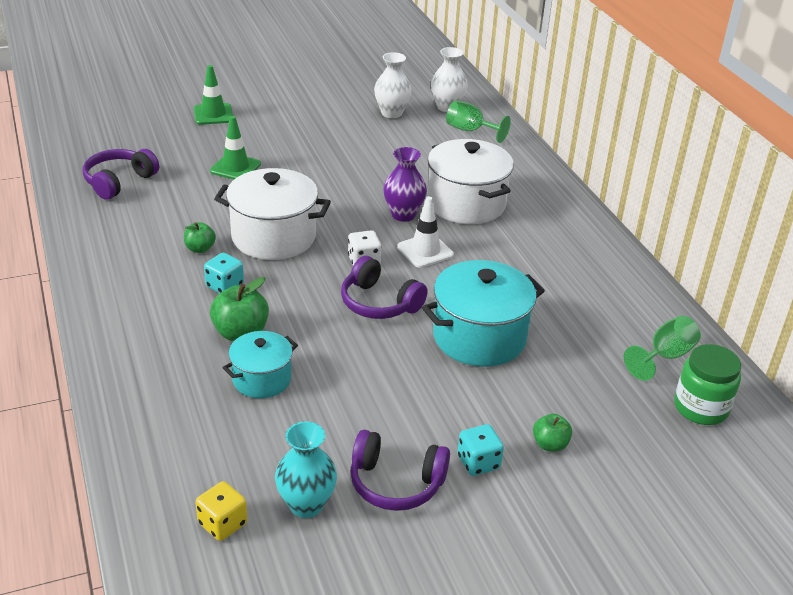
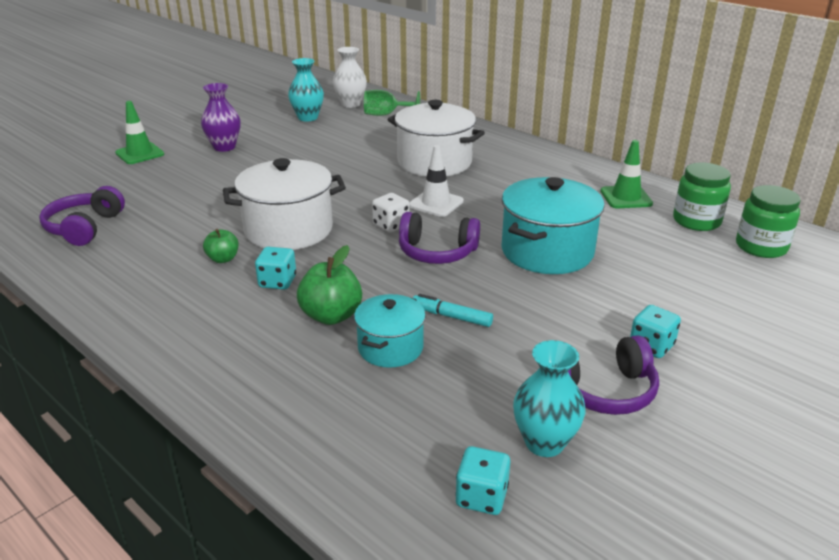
camera: 25 degrees left, 5 degrees down
(222, 523) = (481, 496): yellow dice -> turquoise dice
(235, 168) = (200, 187): green traffic cone -> green traffic cone (626, 197)
(335, 370) = (451, 316): none -> turquoise marker
(391, 113) = (307, 117): white vase -> turquoise vase
(403, 215) = (390, 183): purple vase -> purple vase (224, 147)
(550, 444) = (689, 311): green apple -> none
(665, 356) = (696, 221): green goblet -> green jar

